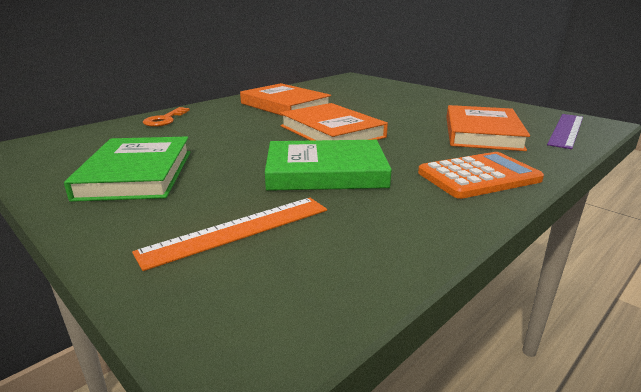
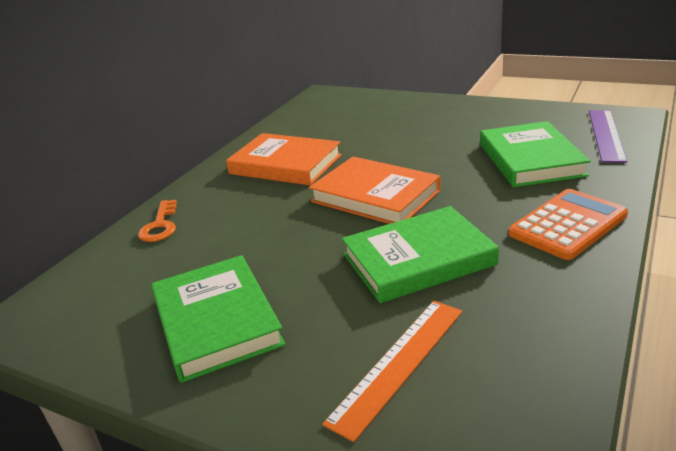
camera: 15 degrees left, 5 degrees up
(482, 133) = (530, 159): orange book -> green book

